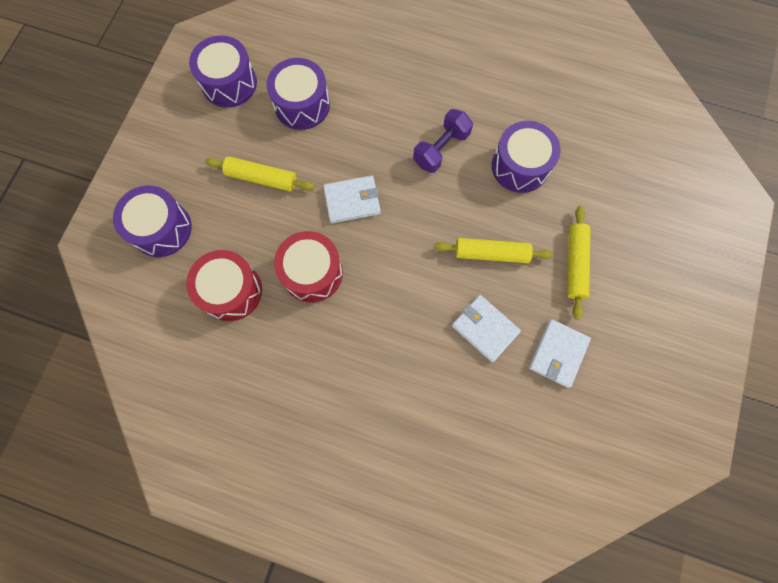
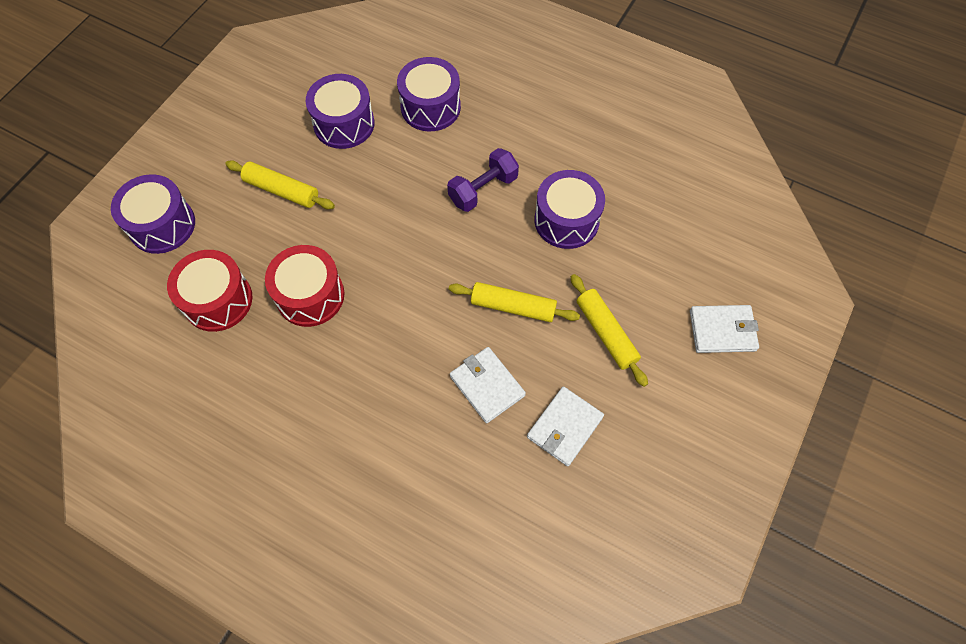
camera: 10 degrees right, 10 degrees down
(229, 83) = (273, 92): purple drum -> purple drum (430, 107)
(352, 201) = (373, 228): white wallet -> white wallet (722, 330)
(575, 264) = (606, 333): yellow rolling pin -> yellow rolling pin turned 45 degrees counterclockwise

